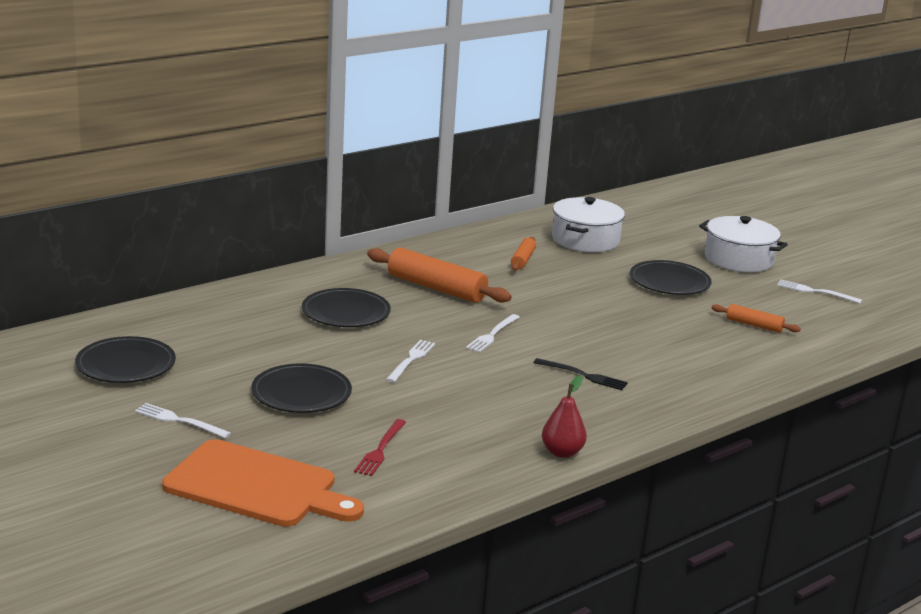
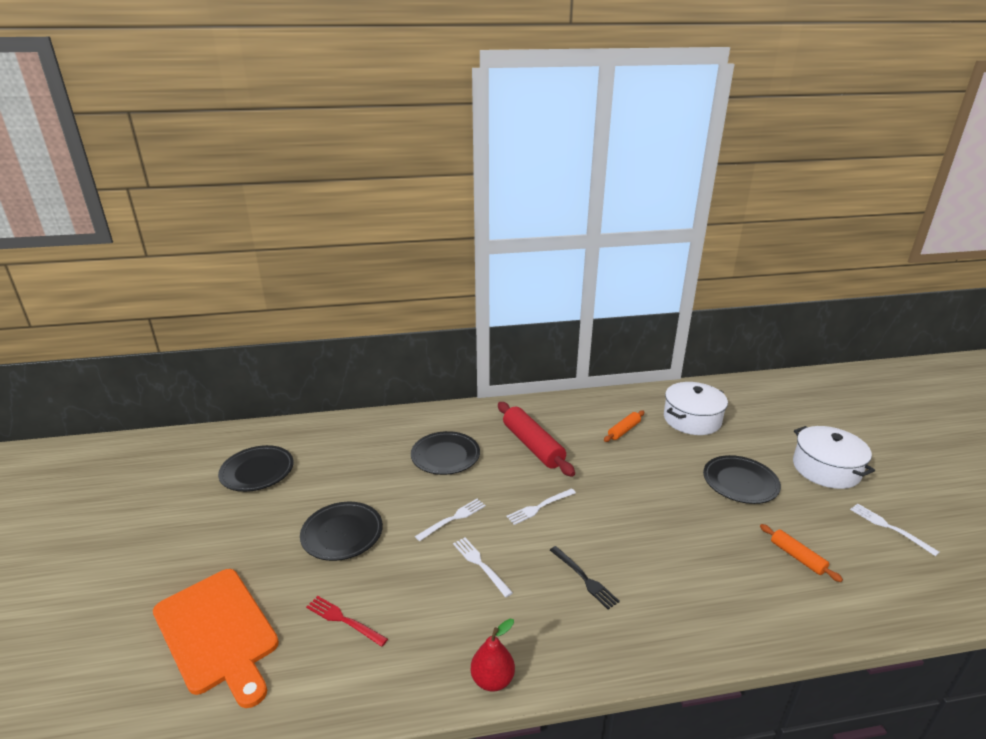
camera: 30 degrees right, 5 degrees up
(179, 421) = (236, 538): white fork -> white fork (480, 564)
(380, 450) = (344, 620): red fork -> red fork turned 75 degrees clockwise
(436, 288) = (532, 445): orange rolling pin -> red rolling pin

